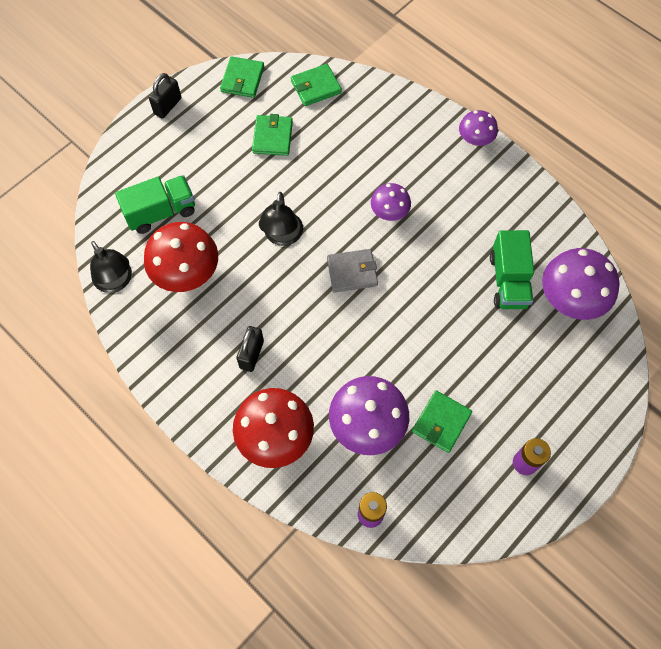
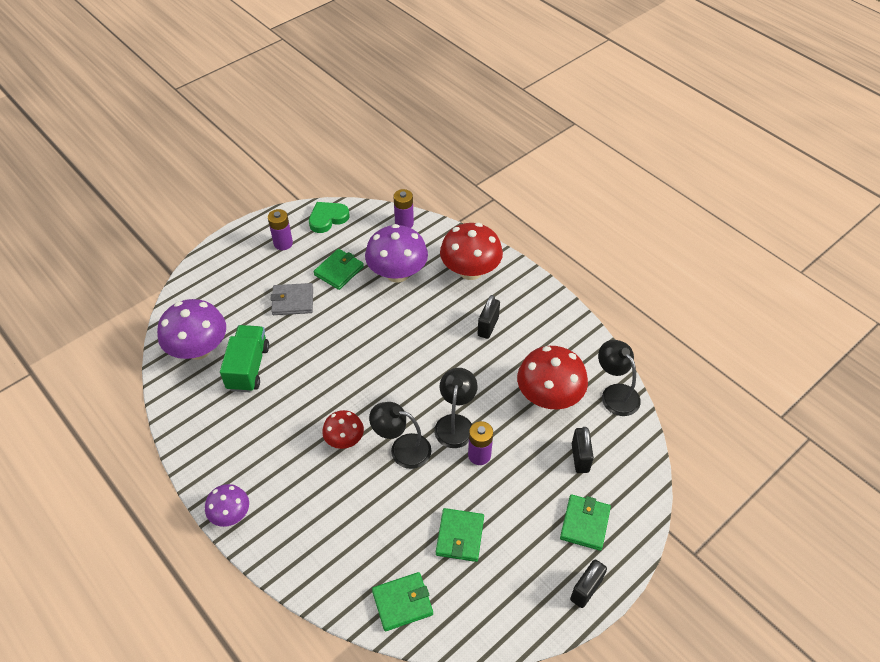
camera: 175 degrees left, 15 degrees down
(161, 212) = (580, 458): green truck -> black padlock
(242, 79) = (494, 623): green wallet -> green wallet (585, 523)
(257, 207) = (479, 455): none -> purple battery
(332, 207) = (402, 449): none -> black lamp
(352, 272) = (391, 386): grey wallet -> grey wallet (293, 301)
(389, 212) = (344, 439): purple mushroom -> red mushroom
(477, 514) = (328, 218): none -> green heart

